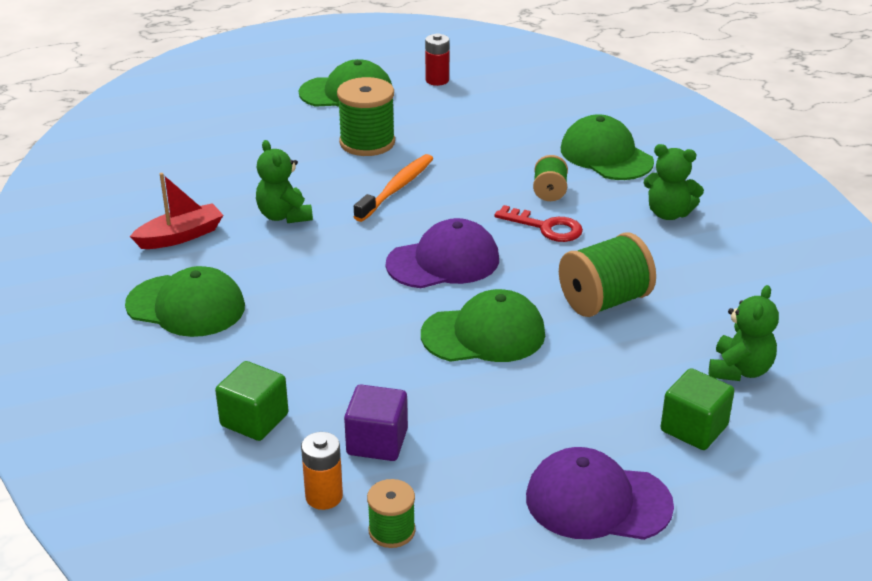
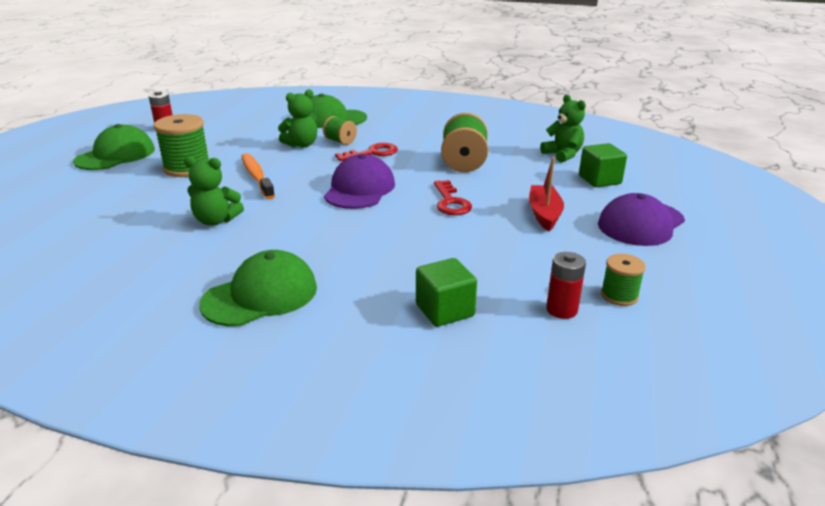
camera: 55 degrees left, 5 degrees down
(180, 236) = (163, 268): red boat -> red boat (544, 214)
(324, 496) = (561, 310): orange battery -> red battery
(377, 442) = (521, 271): purple cube -> none
(484, 334) = (450, 202): green cap -> red key
(668, 213) = (409, 124): green teddy bear -> green teddy bear (302, 145)

